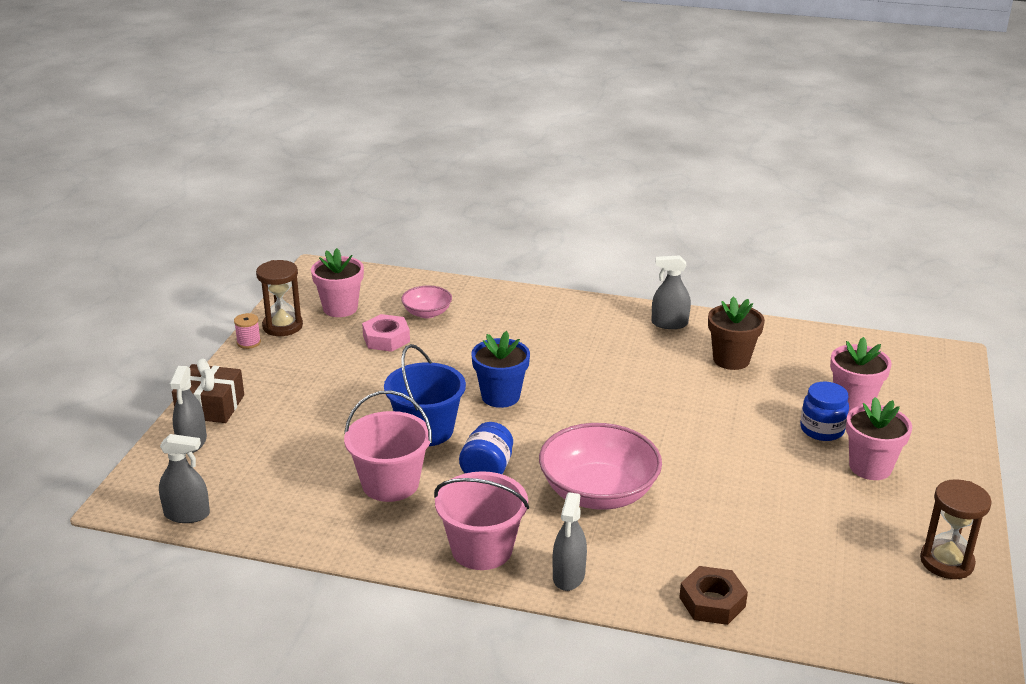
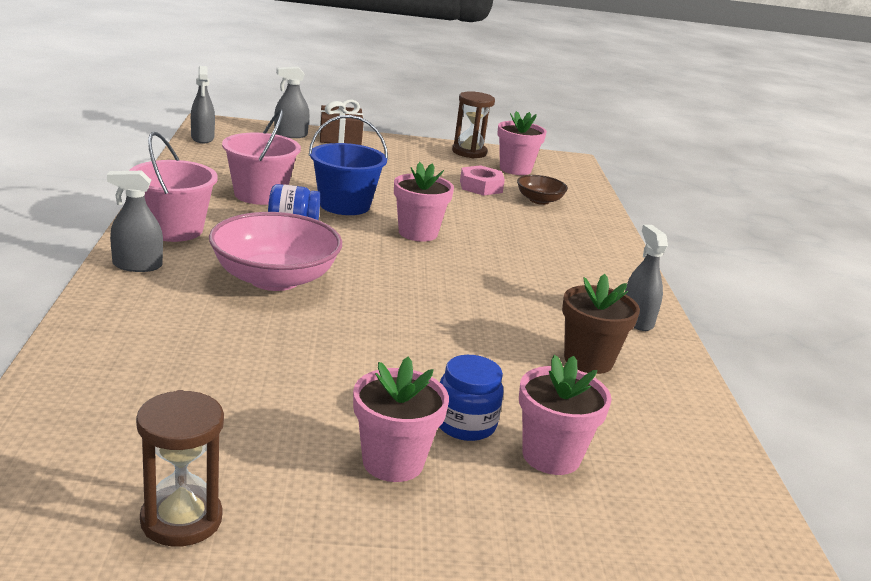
camera: 70 degrees right, 5 degrees down
(249, 342) = (436, 143): pink spool -> none
(427, 313) = (539, 200): pink bowl -> brown bowl
(500, 396) = (418, 233): blue flower pot -> pink flower pot
(712, 602) = (96, 336): brown nut -> none

